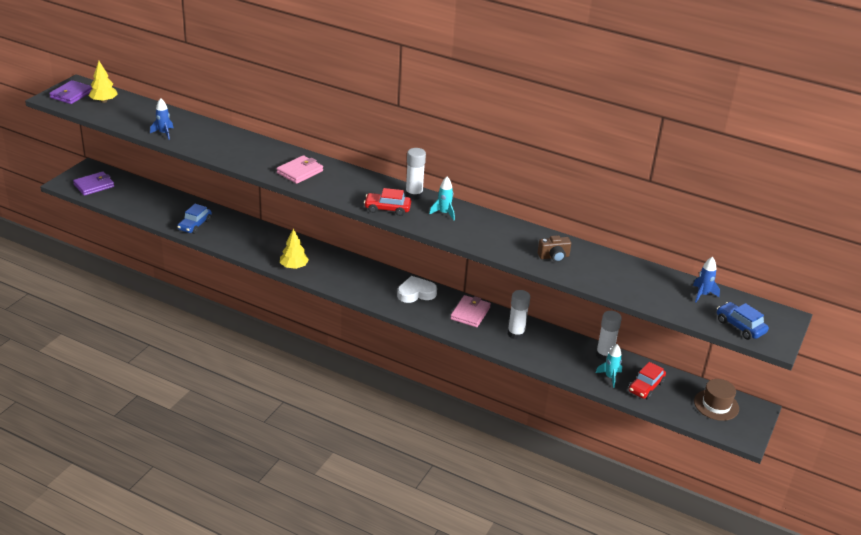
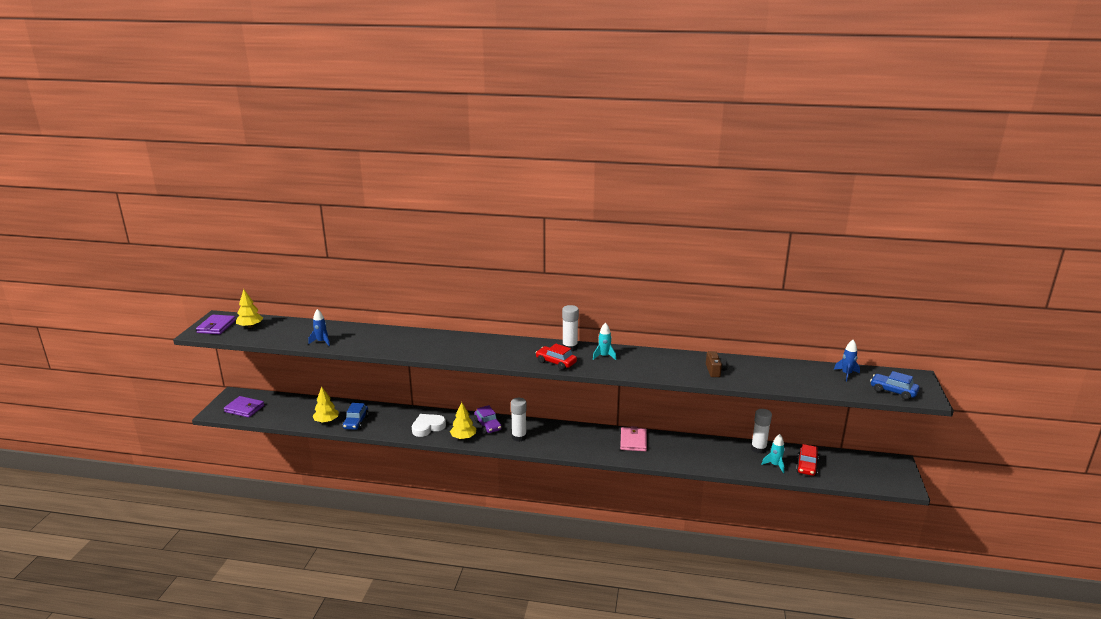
camera: 15 degrees left, 10 degrees down
(94, 185) = (244, 408): purple wallet -> purple wallet turned 75 degrees clockwise
(166, 217) = (326, 421): none -> yellow tree
(300, 172) = (462, 349): pink wallet -> none
(326, 259) = (488, 425): none -> purple car
(387, 209) = (556, 362): red car -> red car turned 45 degrees clockwise
(416, 293) = (579, 435): white heart -> white heart (428, 427)
(516, 334) = (680, 449): white glue stick -> white glue stick (519, 437)
(554, 257) = (715, 371): brown camera -> brown camera turned 60 degrees counterclockwise
(716, 405) = (867, 467): brown hat -> none

